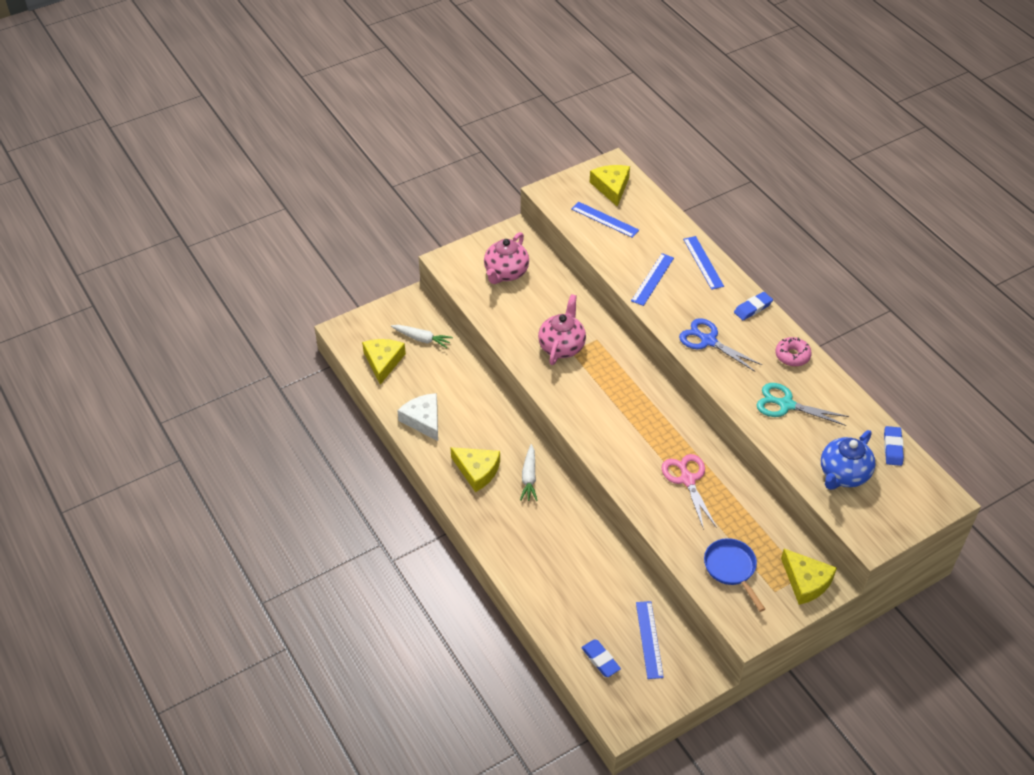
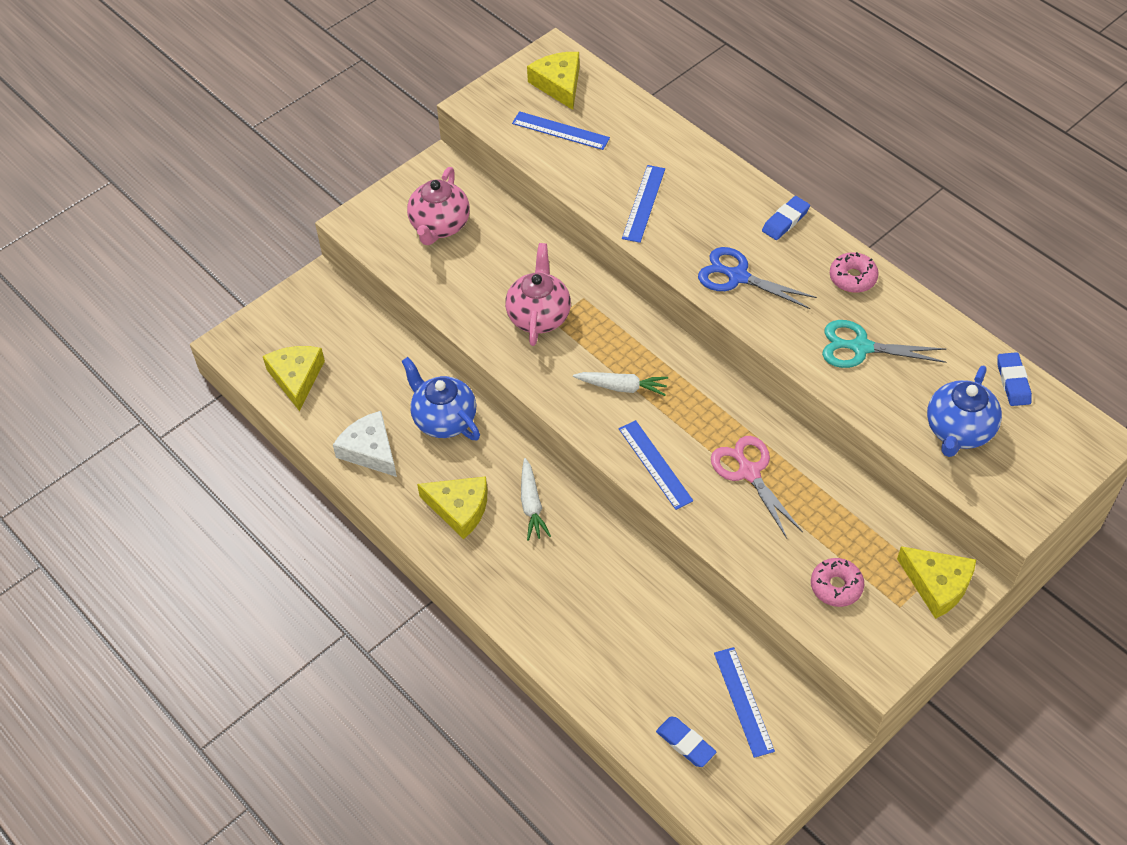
camera: 10 degrees left, 5 degrees up
(422, 339) = (343, 336): white carrot -> white carrot (622, 387)
(480, 408) = (444, 419): none -> blue teapot
(703, 262) = (705, 169): blue ruler -> blue ruler (655, 464)
(731, 569) = (836, 586): blue pan -> pink donut

